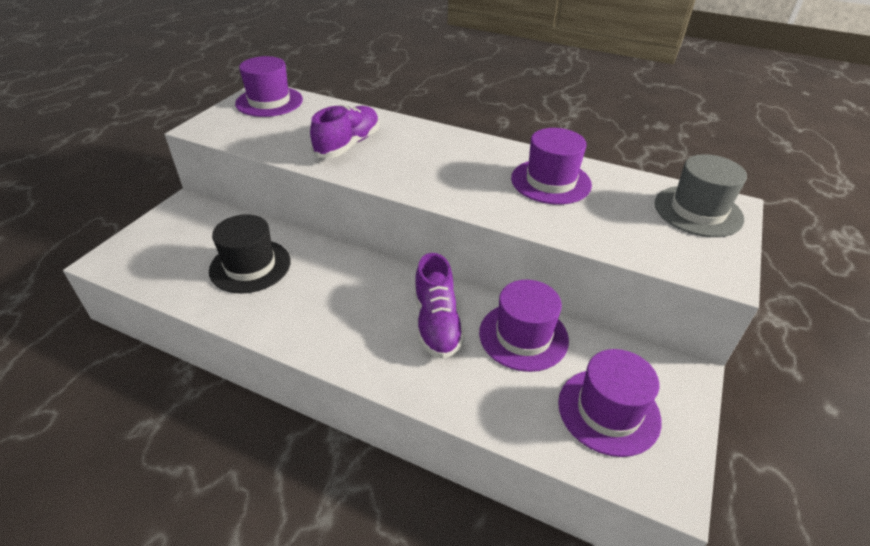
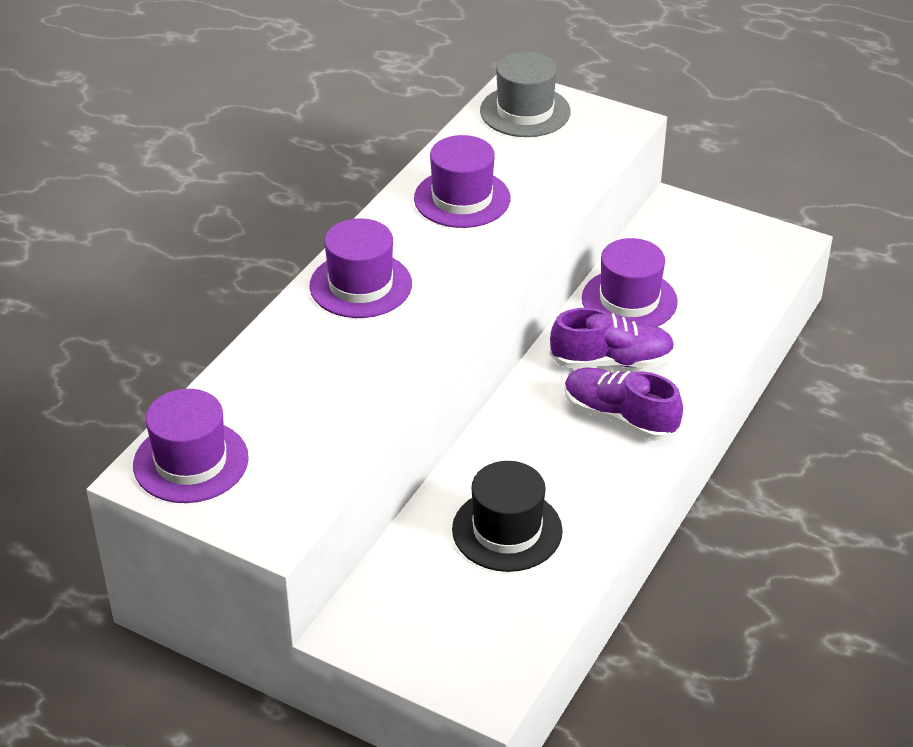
camera: 85 degrees left, 0 degrees up
(348, 145) = (353, 365): purple shoe -> purple shoe (620, 417)
(608, 411) = (719, 260): purple hat -> purple hat (360, 285)

